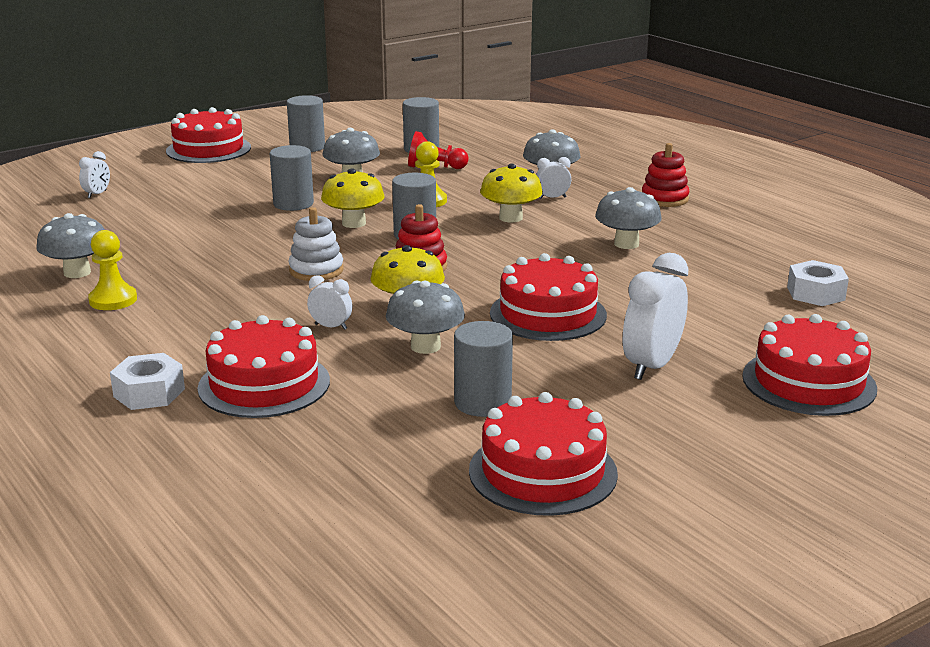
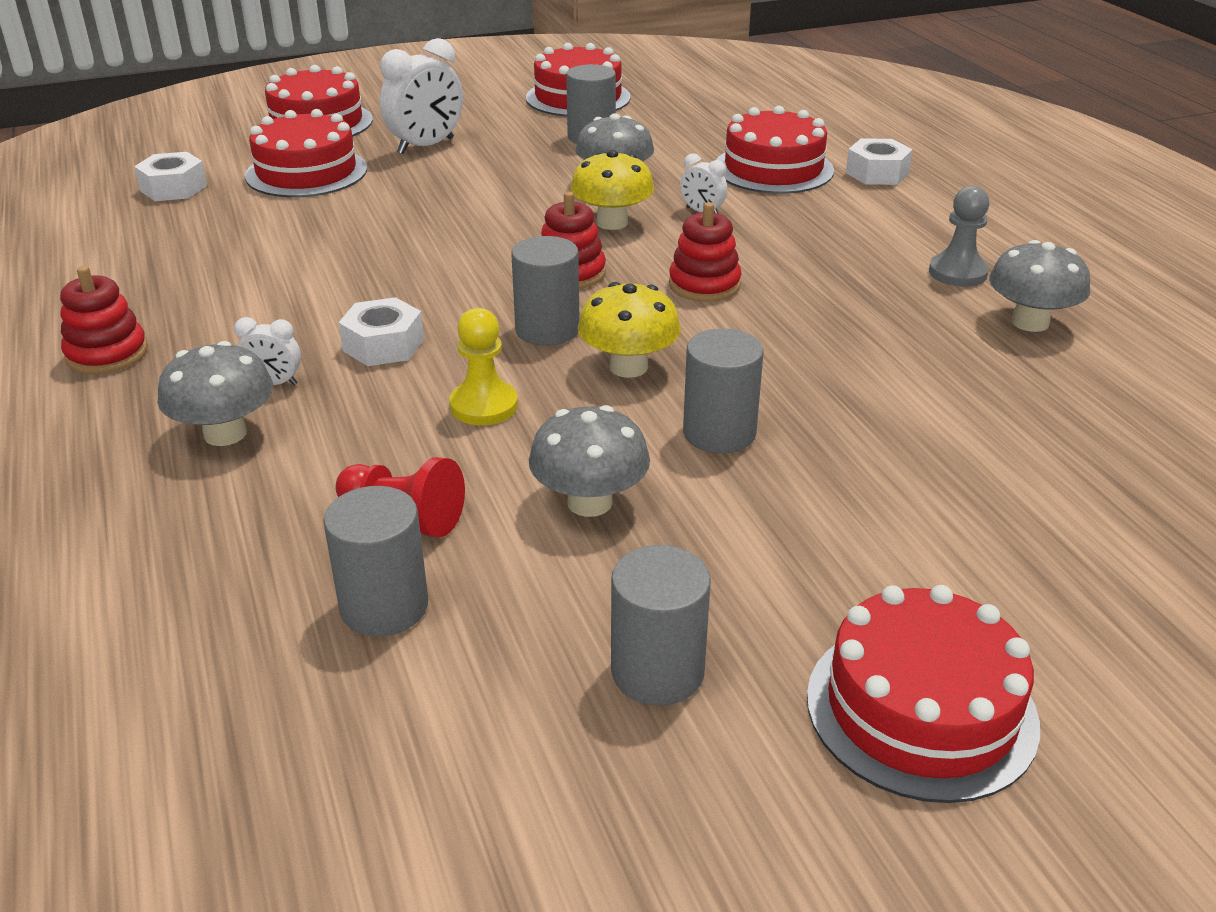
camera: 165 degrees left, 10 degrees up
(97, 194) = (1113, 525): white clock -> none
(113, 300) = (957, 273): yellow pawn -> grey pawn
(316, 270) = (704, 285): white stacking toy -> red stacking toy
(510, 218) = (383, 345): yellow mushroom -> white nut
(548, 314) = (470, 199): red cake -> red cake (306, 172)
(626, 244) = (279, 275): grey mushroom -> none

